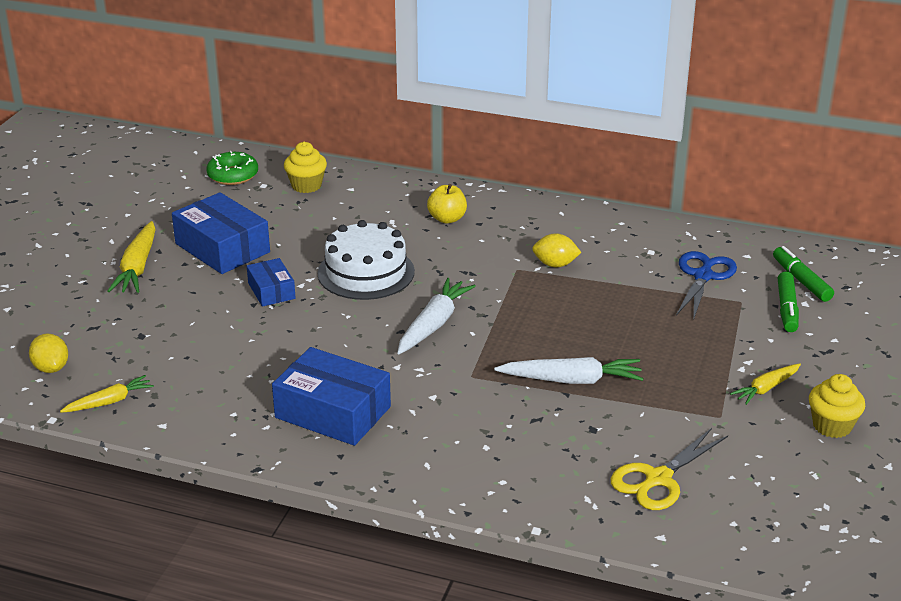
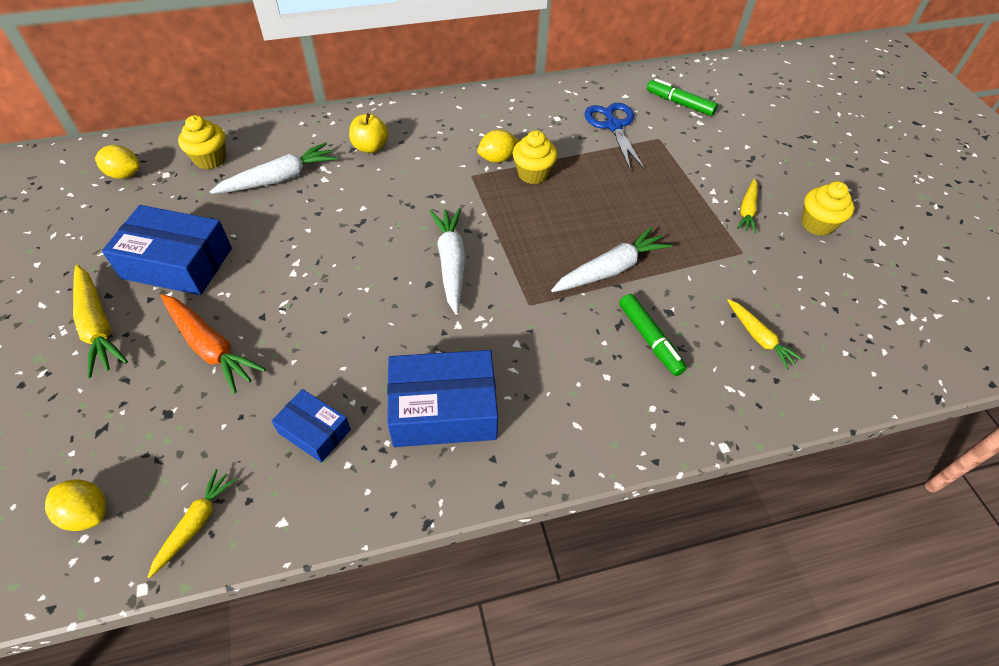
camera: 35 degrees left, 20 degrees up
(201, 309) = (211, 347): none -> orange carrot
(233, 175) = (124, 174): green donut -> yellow lemon
(271, 291) = (268, 292): blue box -> blue box (314, 431)
(349, 217) = (279, 178): none -> white carrot
(366, 272) = (344, 233): white cake -> none
(577, 287) = (533, 174): none -> yellow cupcake
(658, 479) = (759, 338): yellow scissors -> yellow carrot
(786, 309) = (693, 132): green marker -> green marker (649, 339)

